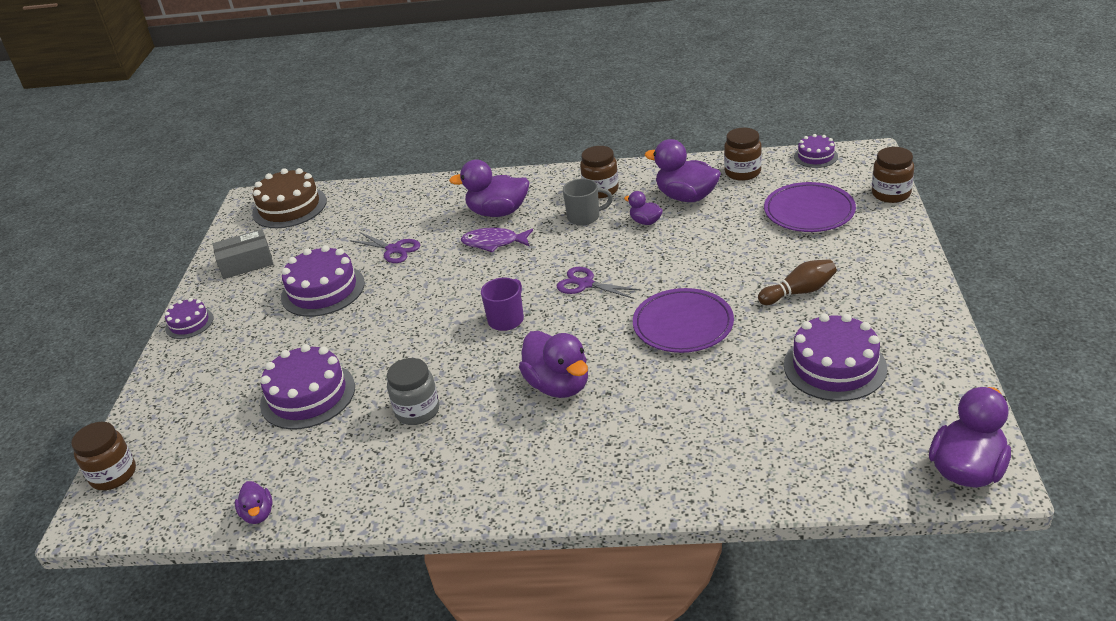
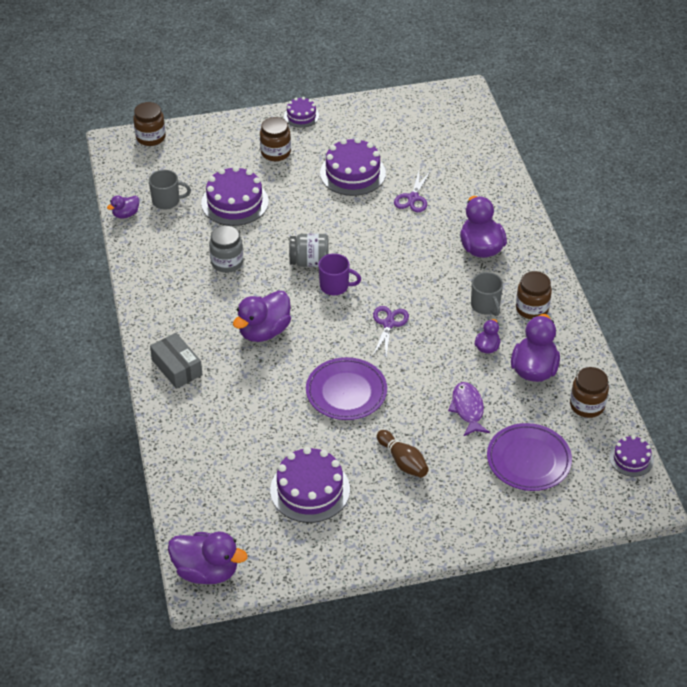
camera: 70 degrees right, 10 degrees up
(246, 263) = (378, 120): grey box -> grey box (177, 367)
(260, 465) = (167, 201): none -> grey mug
(289, 207) = (460, 118): brown cake -> none
(454, 337) = (309, 262): none -> grey jar
(494, 243) = (435, 256): purple fish -> purple fish (467, 409)
(891, 194) = (574, 520): brown jar -> brown jar (275, 152)

